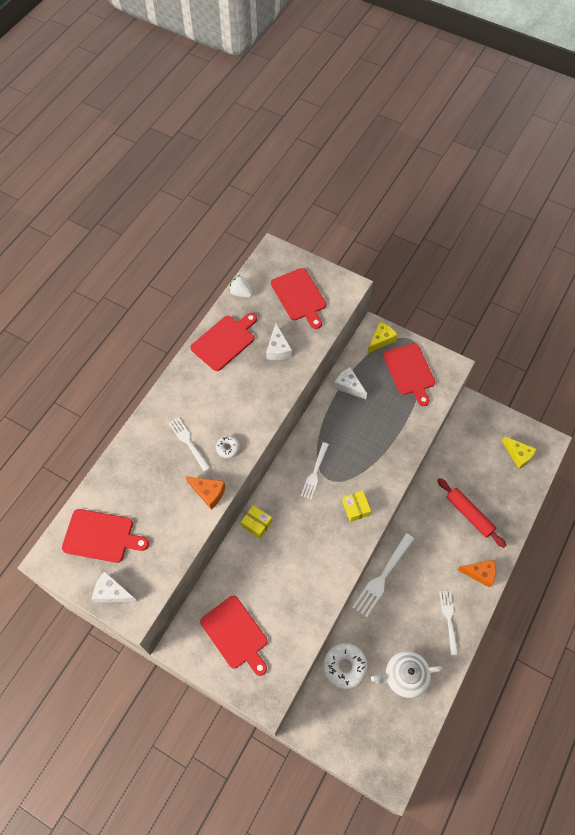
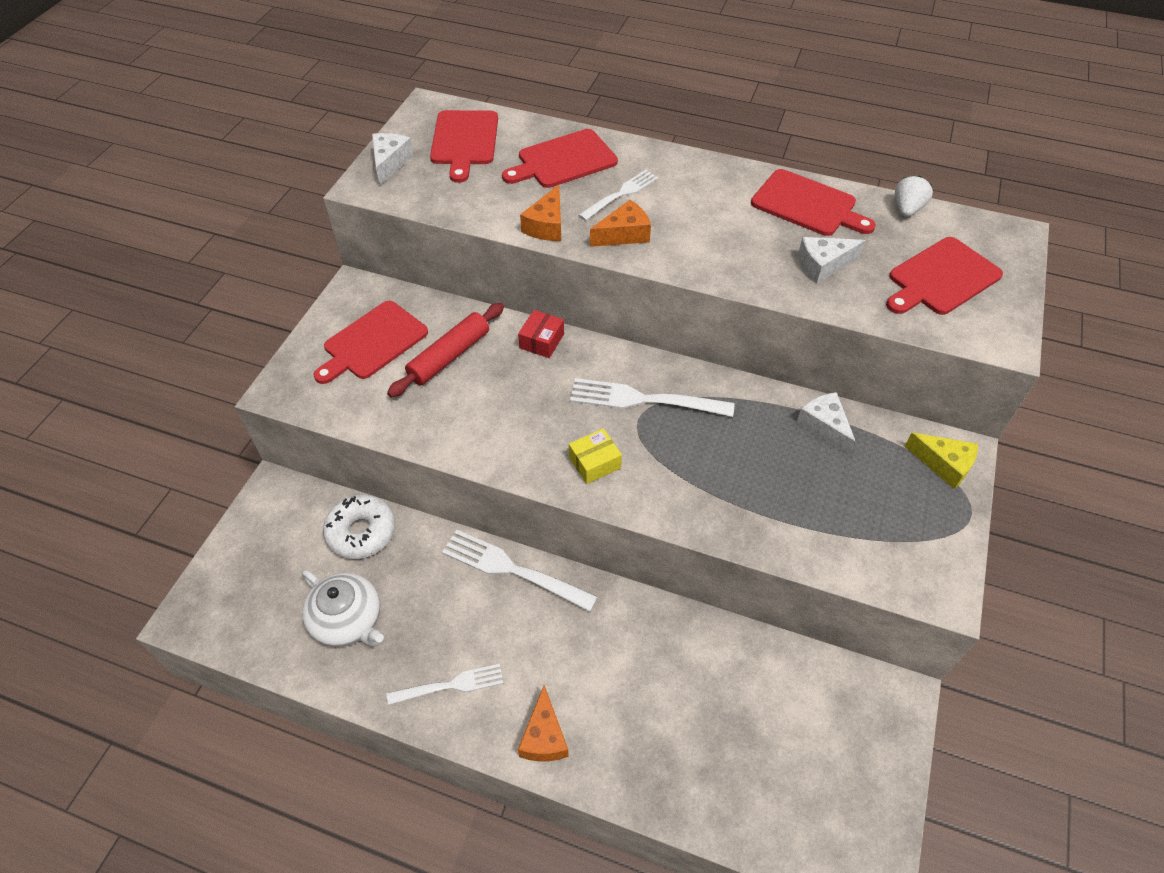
camera: 80 degrees right, 10 degrees down
(228, 448) = (624, 234): white donut -> orange cheese
(256, 524) = (541, 341): yellow box -> red box
(315, 472) = (645, 400): white fork -> white fork, size x1.55
(348, 386) = (824, 426): white cheese -> white cheese turned 60 degrees counterclockwise
(404, 676) = (348, 620): white teapot -> white teapot turned 150 degrees clockwise
(409, 371) = (897, 518): red cutting board -> red cutting board (563, 160)
(469, 514) = (659, 708): red rolling pin -> red rolling pin (449, 356)
(518, 455) = (820, 804): yellow cheese -> none

